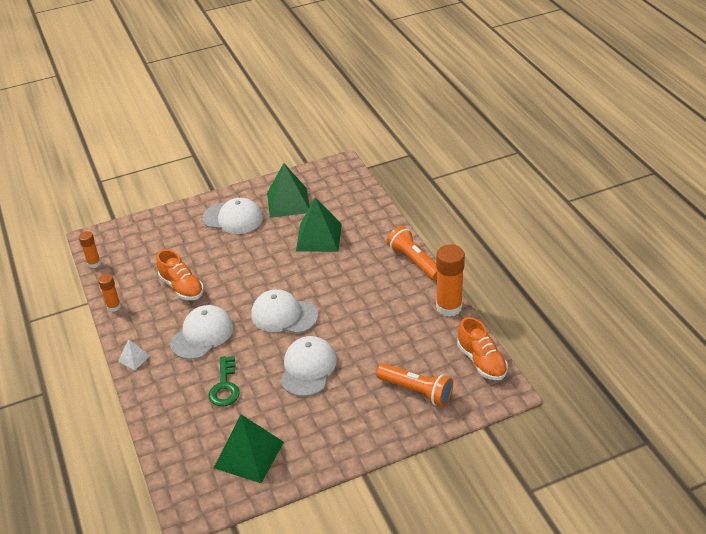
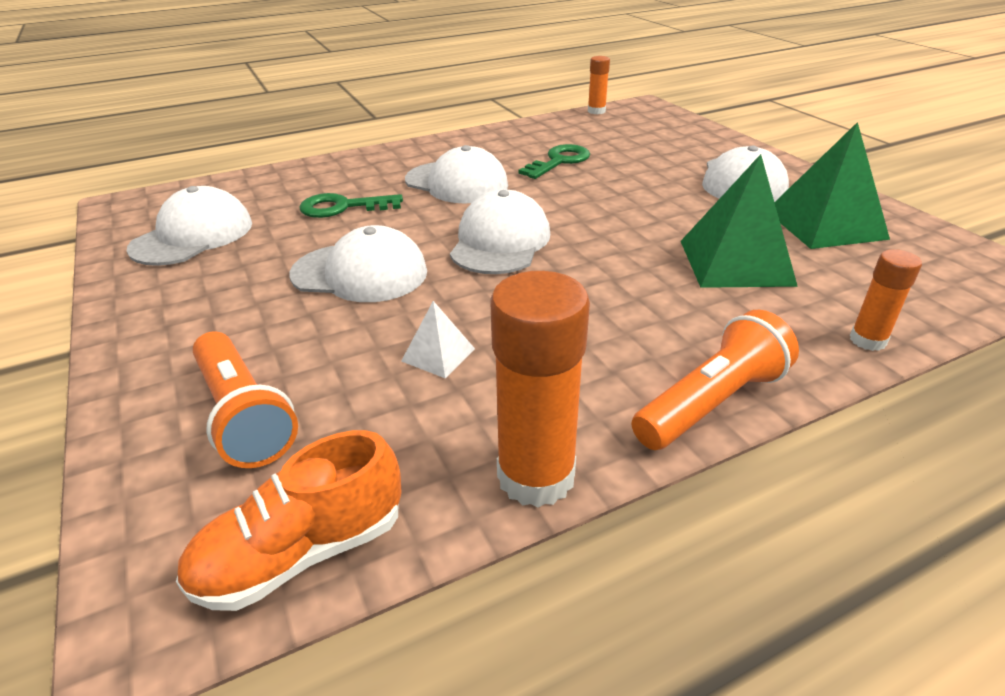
camera: 85 degrees right, 5 degrees down
(114, 306) = (515, 129): orange glue stick -> orange glue stick (867, 340)
(134, 358) = (417, 148): white pyramid -> white pyramid (438, 354)
(182, 287) = (559, 161): orange shoe -> green key
(249, 455) = (193, 236): green pyramid -> white cap
(416, 391) = (243, 415): orange flashlight -> orange flashlight turned 60 degrees counterclockwise

